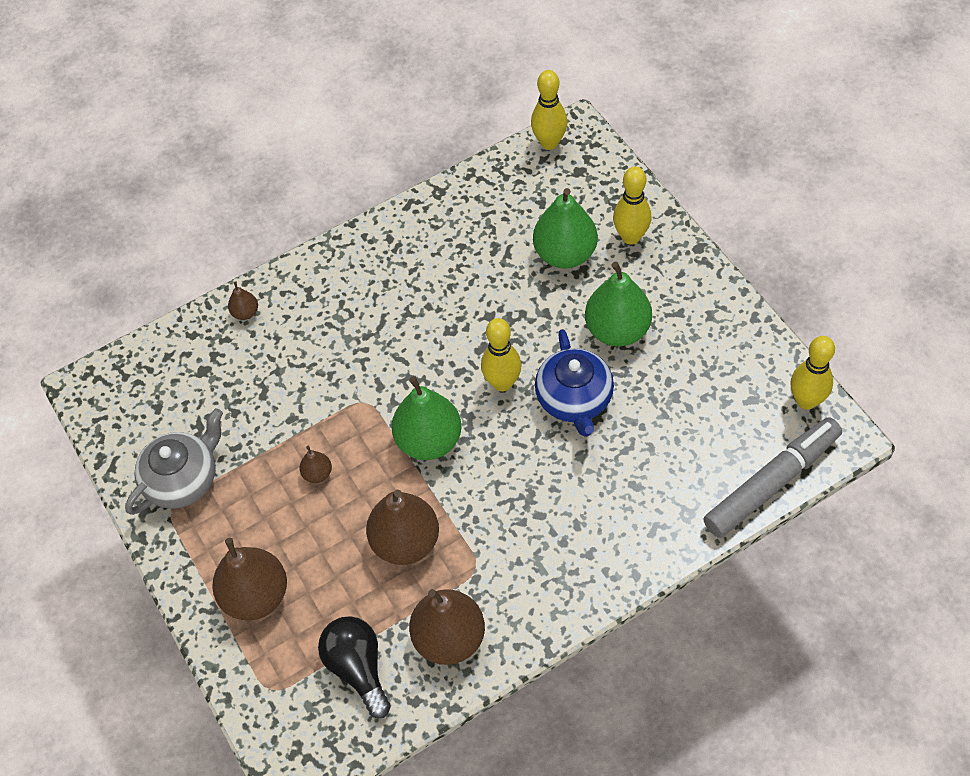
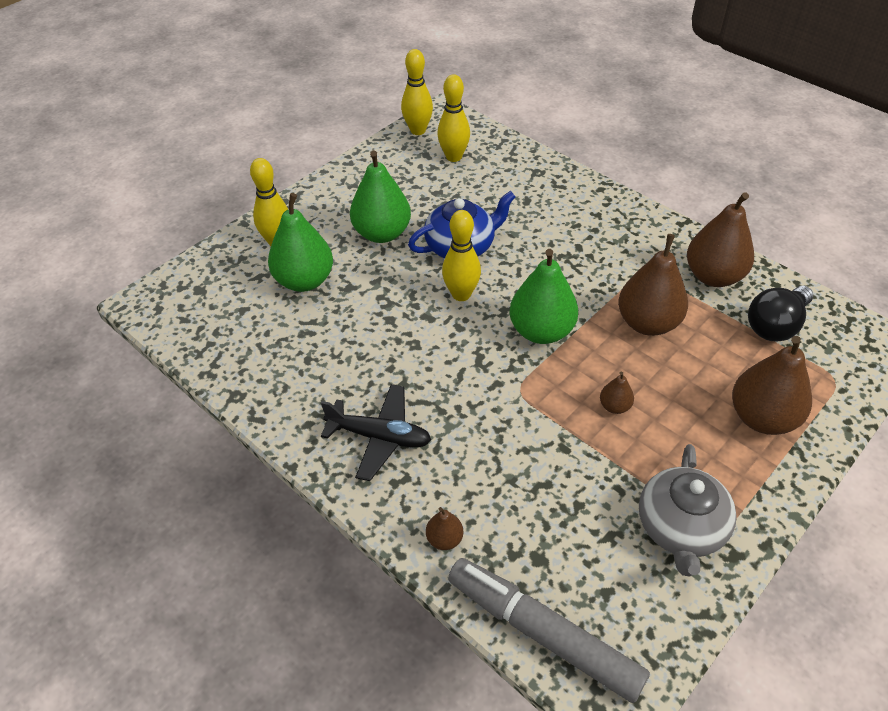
camera: 110 degrees left, 10 degrees down
(183, 479) = (680, 528): grey teapot -> grey teapot turned 105 degrees counterclockwise
(356, 286) = (379, 437): none -> black plane
(549, 143) = (161, 318): yellow bowling pin -> yellow bowling pin (453, 157)
(771, 483) = (493, 137): grey marker -> grey marker (543, 633)

